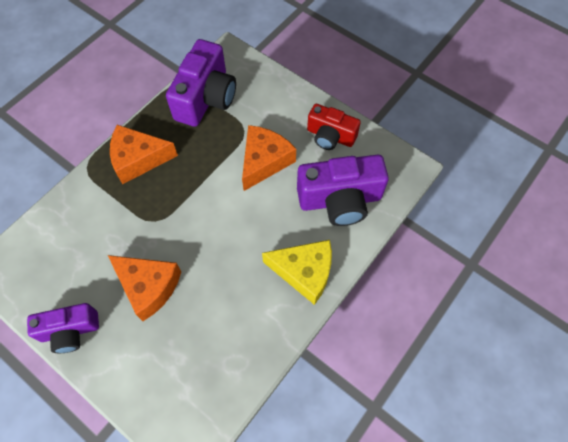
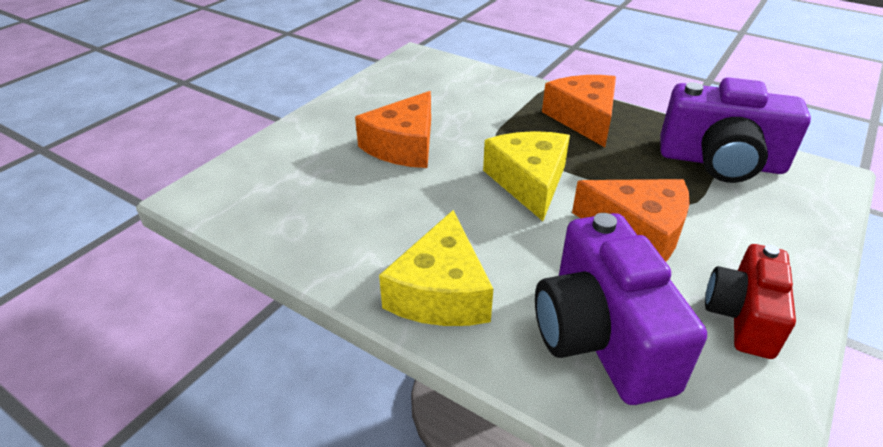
camera: 85 degrees right, 25 degrees down
(70, 331) = (348, 103): purple camera -> none
(209, 209) = (529, 182): none -> yellow cheese

